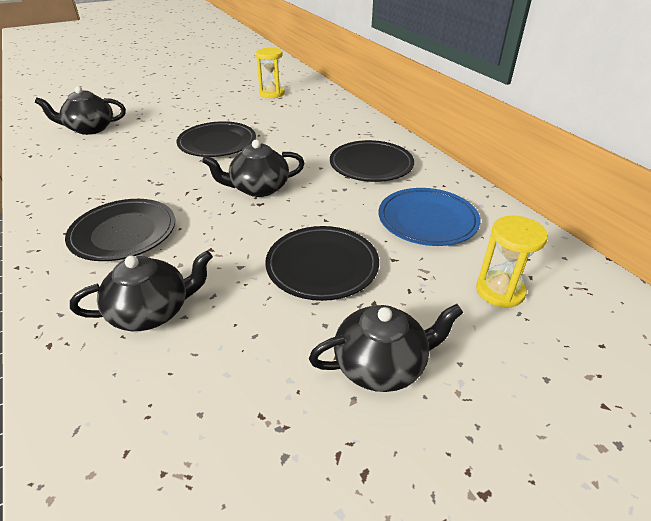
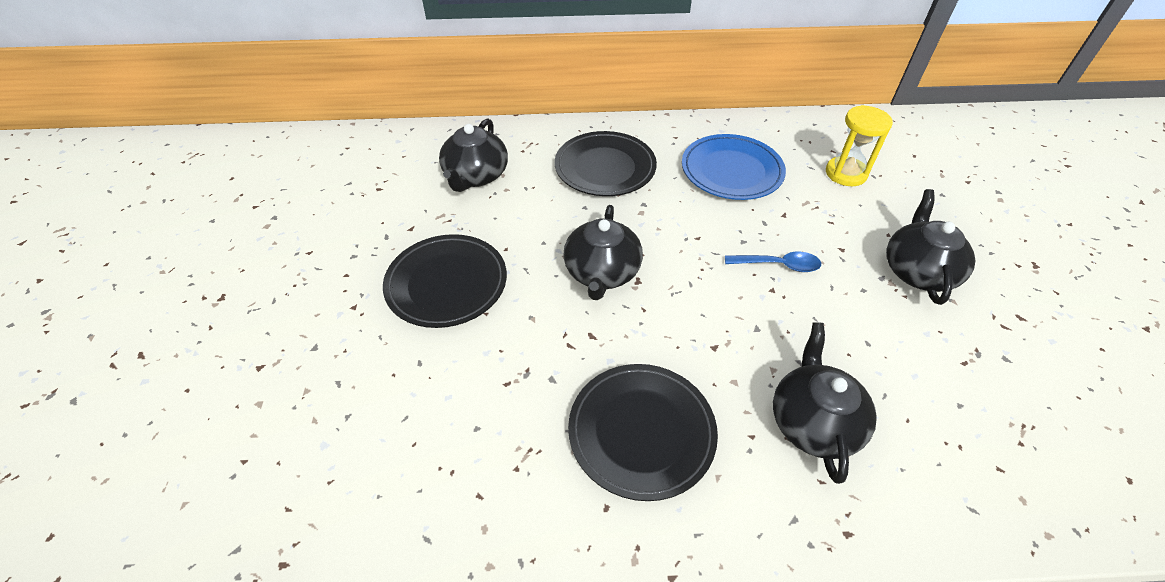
camera: 65 degrees left, 10 degrees up
(90, 129) = (240, 449): black teapot -> black teapot (476, 176)
(272, 93) = (326, 186): yellow hourglass -> none
(322, 266) = (778, 265): black plate -> blue spoon

